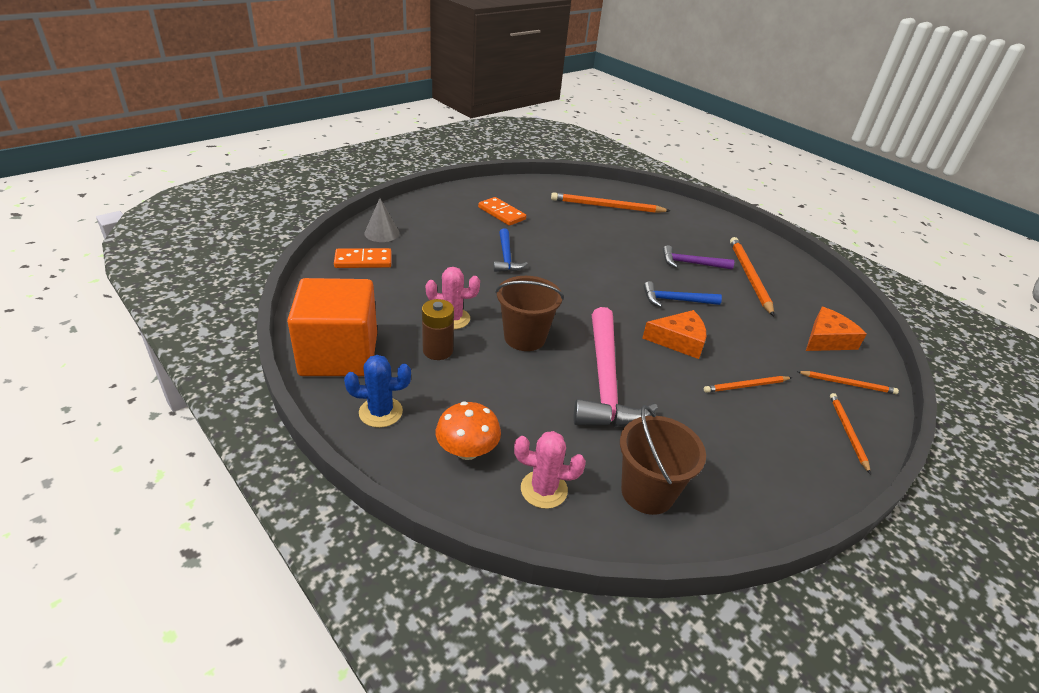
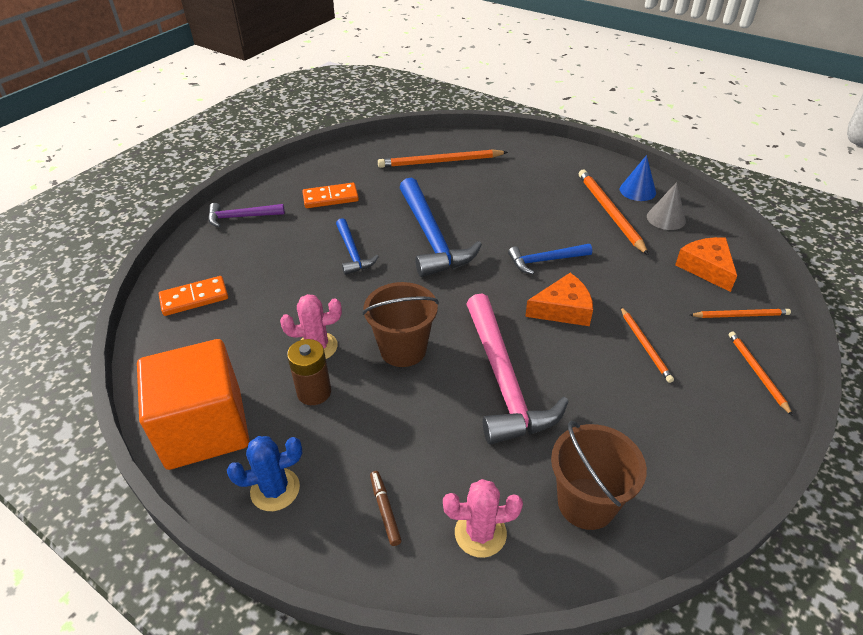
camera: 10 degrees left, 5 degrees up
(382, 233) = (204, 256): grey cone -> grey cone (666, 218)
(467, 451) = (385, 510): orange mushroom -> brown marker
(502, 213) = (330, 198): orange domino -> orange domino turned 45 degrees counterclockwise
(579, 261) = (431, 238): none -> blue hammer
(691, 263) = (547, 211): purple hammer -> purple hammer (241, 217)
(746, 386) = (645, 346): orange pencil -> orange pencil turned 75 degrees counterclockwise
(782, 265) = (637, 190): none -> blue cone
(827, 339) = (706, 268): orange cheese -> orange cheese turned 60 degrees counterclockwise

